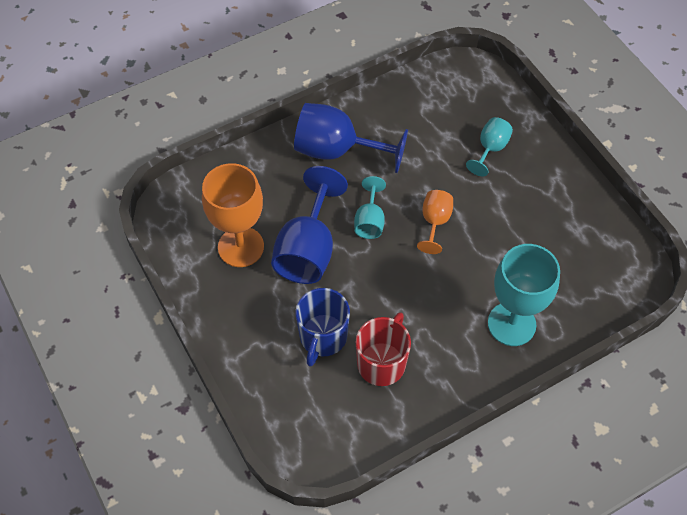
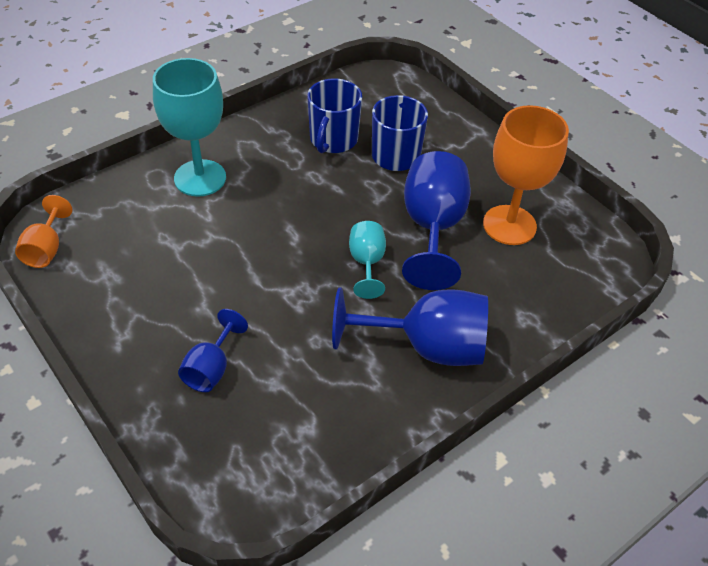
camera: 170 degrees right, 10 degrees down
(382, 362) = (333, 140): red mug -> blue mug
(435, 222) = (286, 268): orange goblet -> orange goblet (46, 249)
(490, 149) = (211, 368): turquoise goblet -> blue goblet

